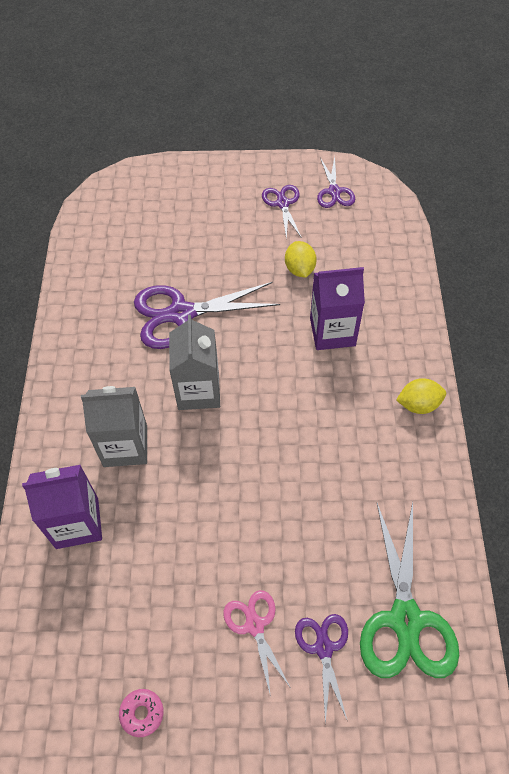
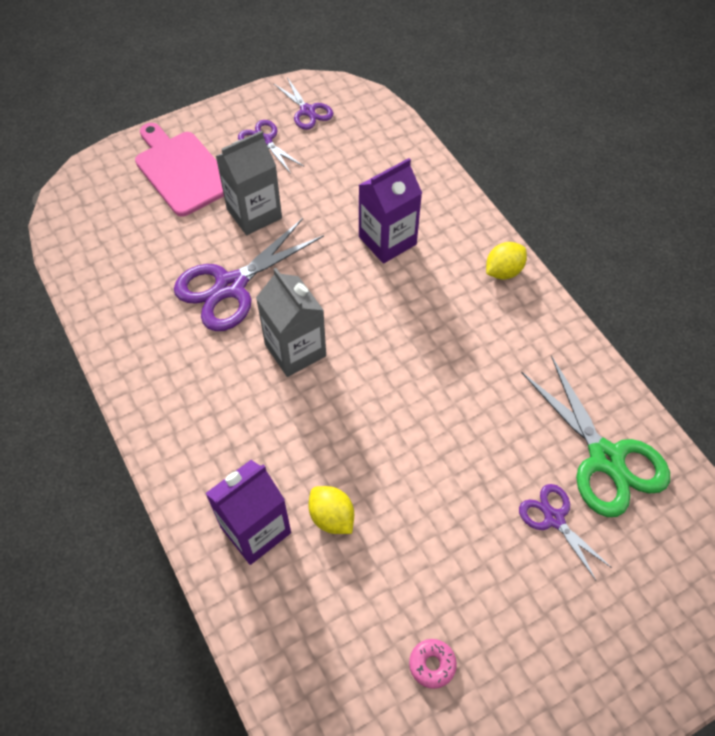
camera: 30 degrees left, 0 degrees up
(125, 446) = (256, 435): grey carton -> grey carton (254, 213)
(202, 202) = (182, 170): none -> pink cutting board
(254, 625) = (483, 532): pink scissors -> none
(299, 269) = (320, 196): yellow lemon -> yellow lemon (332, 517)

